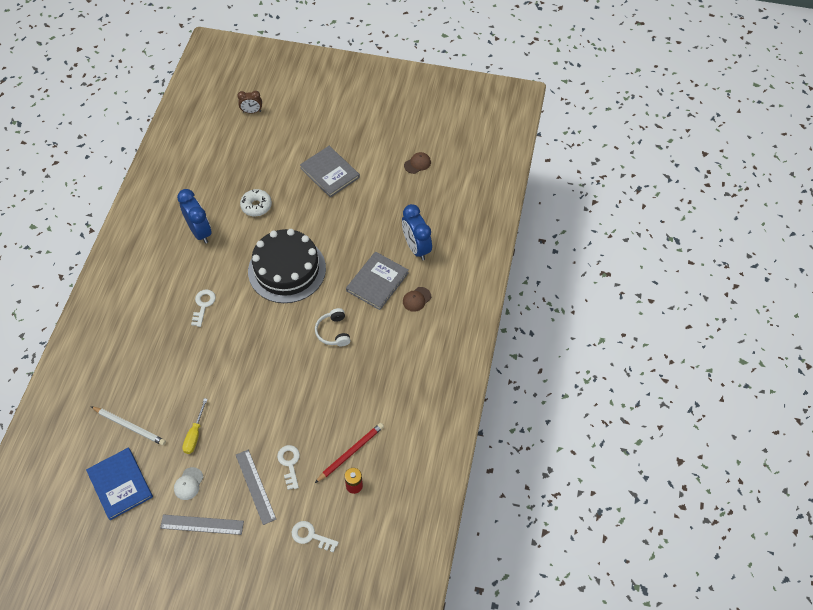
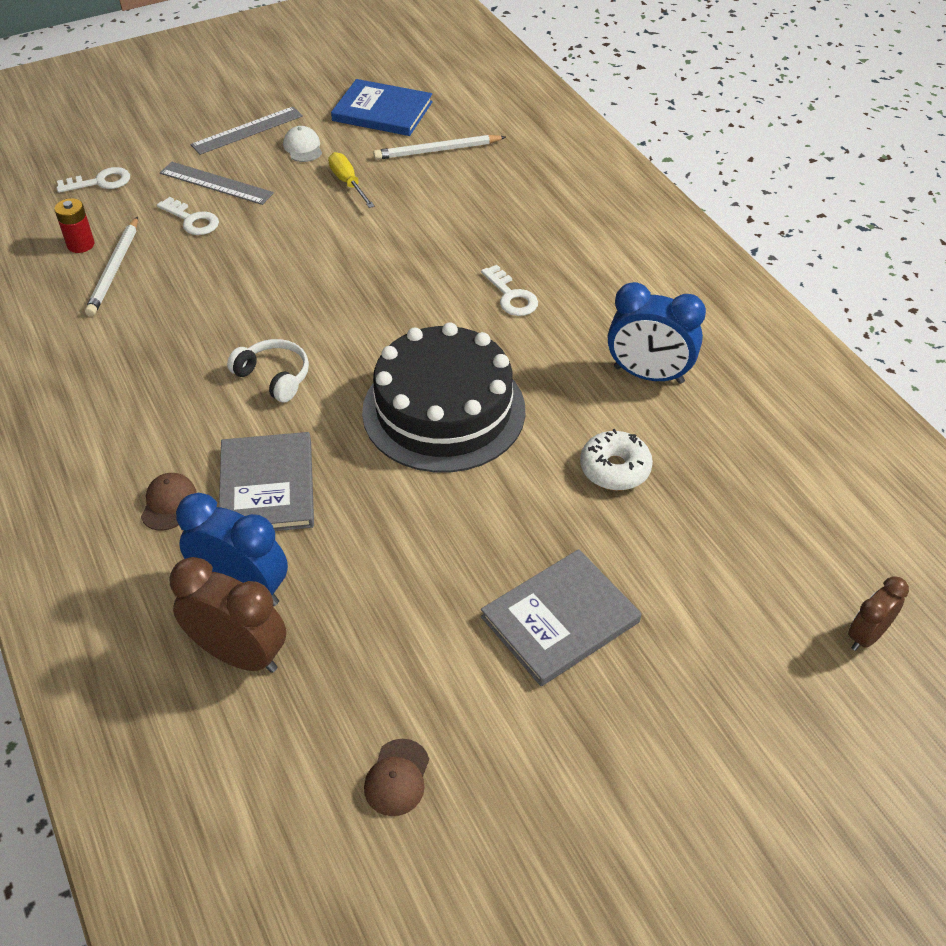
camera: 140 degrees right, 10 degrees down
(329, 173) = (560, 619): grey book -> grey book turned 45 degrees counterclockwise
(350, 452) = (115, 269): red pencil -> white pencil
(433, 227) = (239, 654): none -> brown clock

